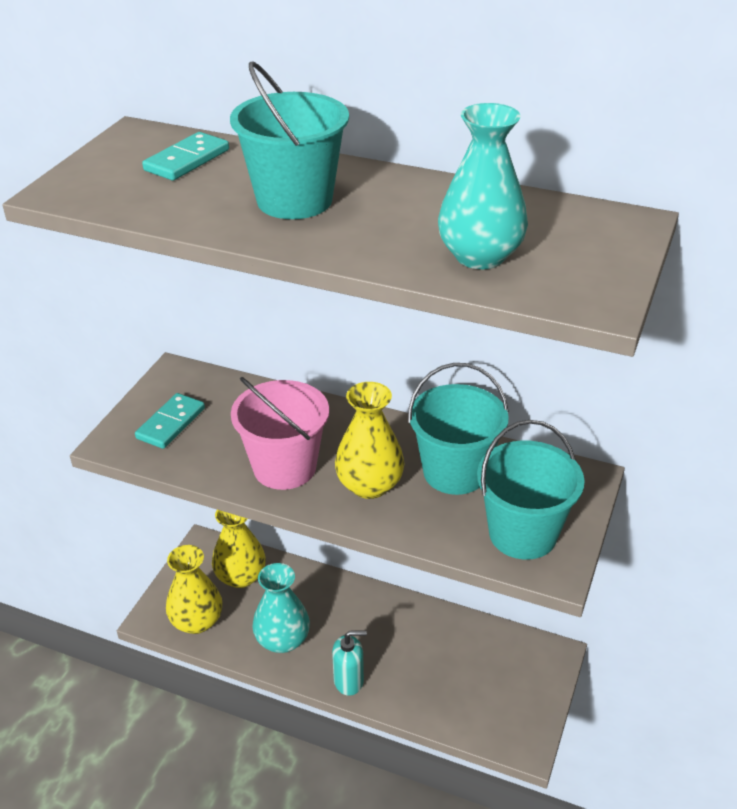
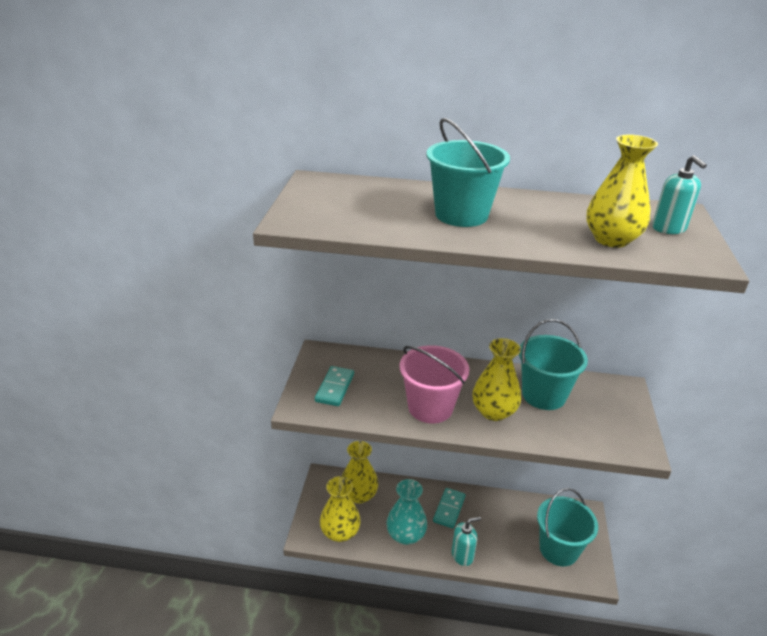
camera: 15 degrees left, 5 degrees down
(187, 160) = (366, 195): turquoise domino -> turquoise domino (449, 509)
(480, 256) = (611, 239): turquoise vase -> yellow vase
(522, 534) = (608, 429): turquoise bucket -> turquoise bucket (558, 549)
(584, 247) = (669, 228): none -> turquoise soap dispenser

